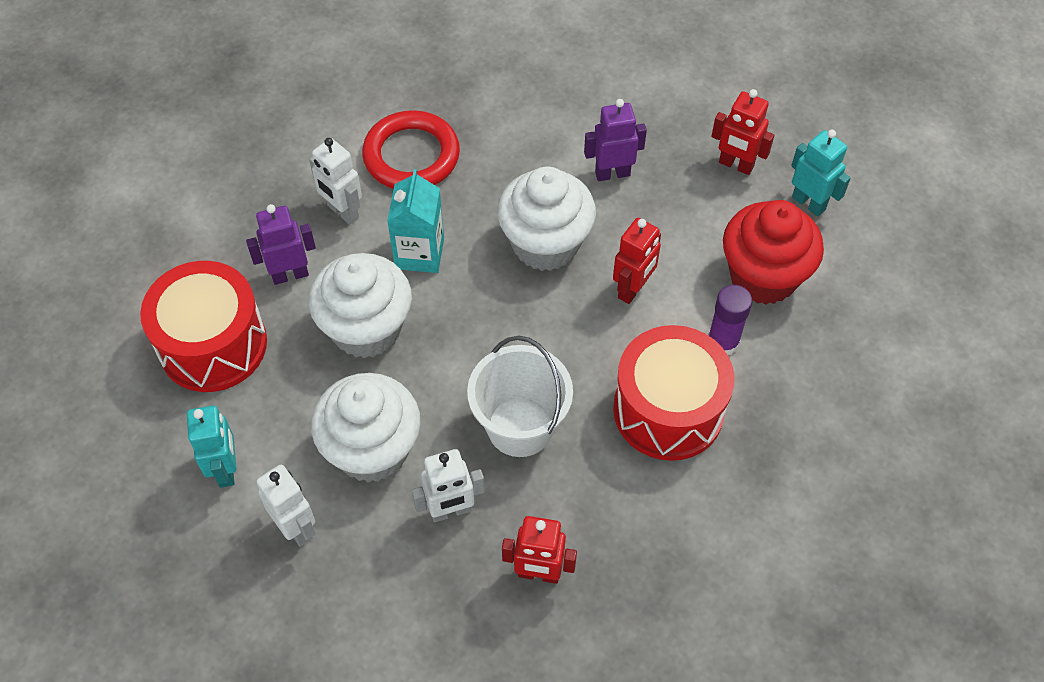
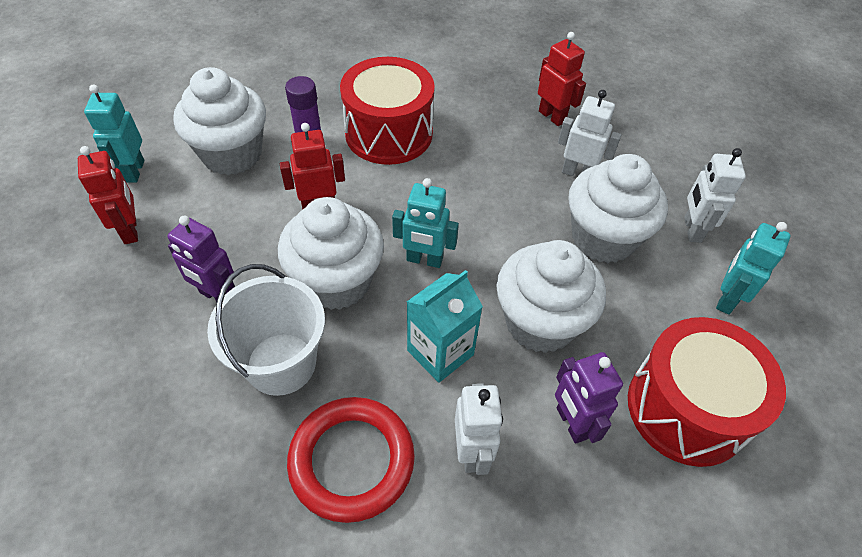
camera: 140 degrees left, 5 degrees down
(290, 275) = (571, 423): purple robot -> purple robot turned 45 degrees clockwise
(501, 311) = (424, 260): none -> turquoise robot
(520, 426) = (488, 185): white bucket -> white bucket (281, 364)
(763, 276) = (232, 154): red cupcake -> white cupcake

